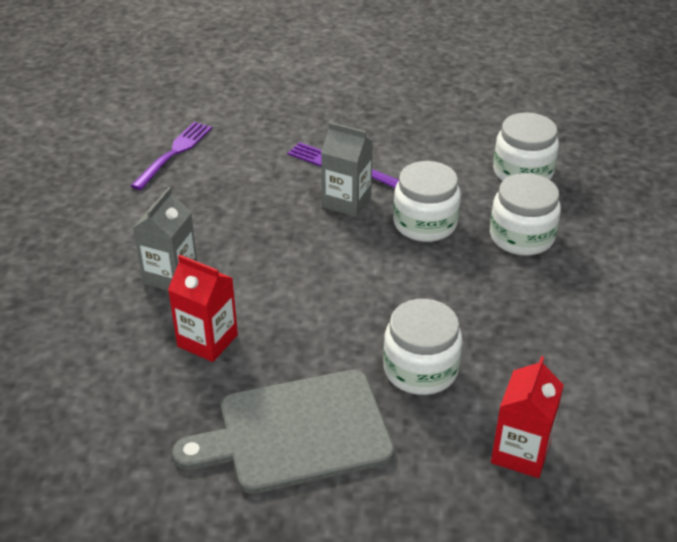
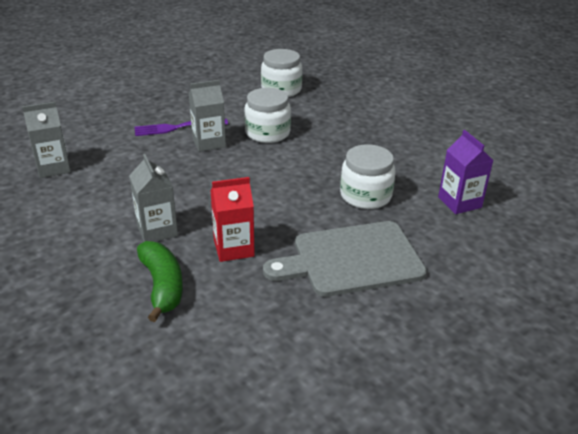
camera: 45 degrees left, 5 degrees down
(102, 337) = (162, 286): none -> green banana
(174, 153) = (53, 167): purple fork -> grey carton
(296, 432) = (351, 259): grey cutting board -> grey cutting board turned 45 degrees clockwise
(520, 452) = (459, 202): red carton -> purple carton
(521, 236) = (323, 116): white jar -> none

